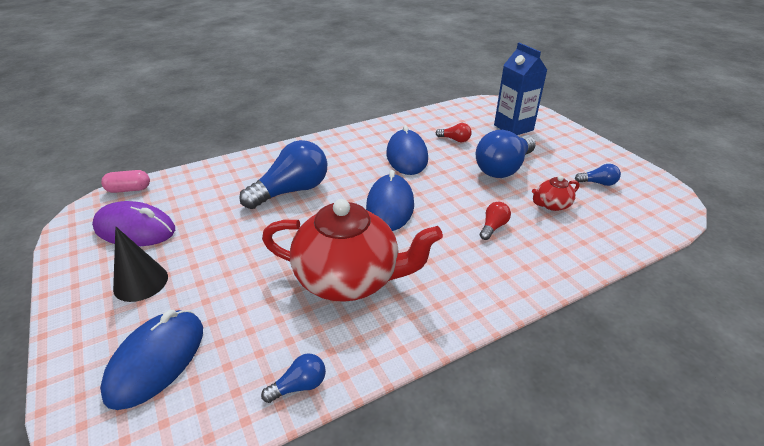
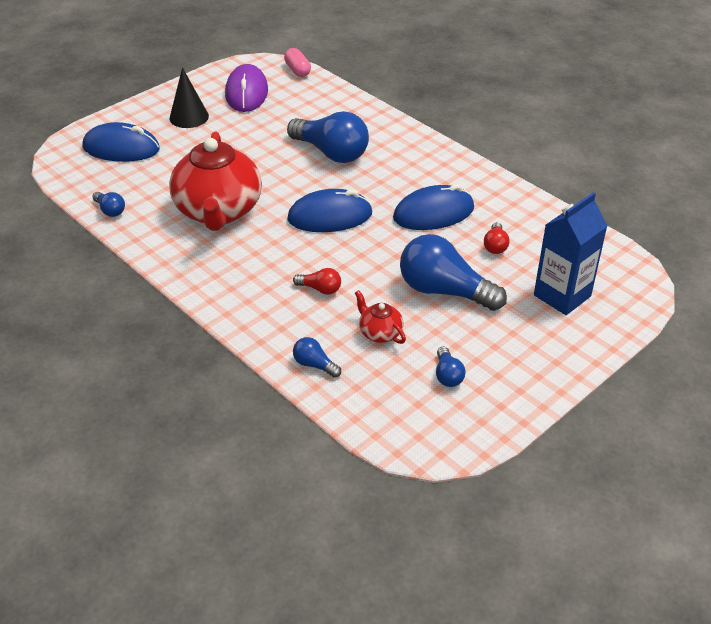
camera: 75 degrees right, 5 degrees up
(594, 245) = (314, 365): none -> blue light bulb

